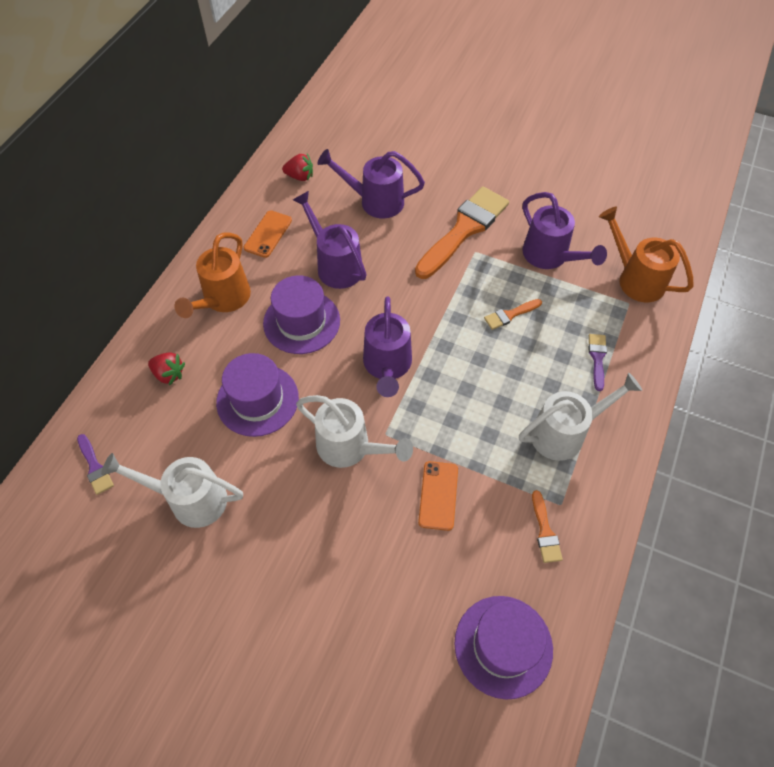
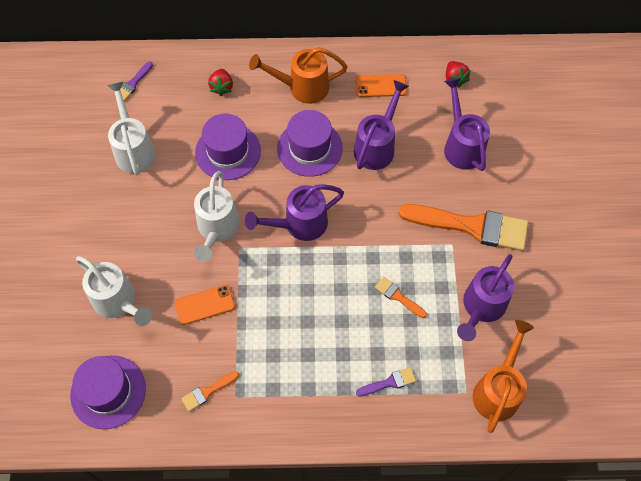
camera: 65 degrees right, 5 degrees up
(564, 433) = (301, 379): white watering can -> white watering can (118, 302)

